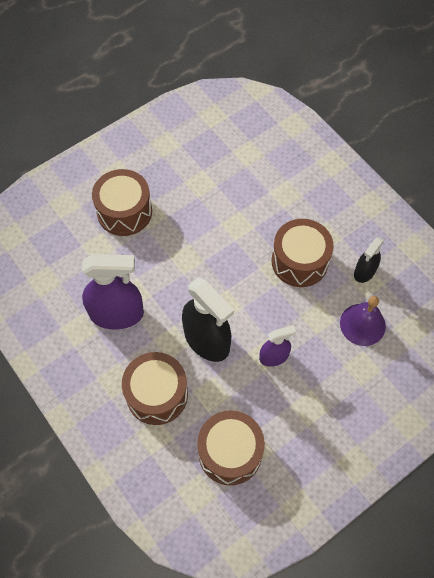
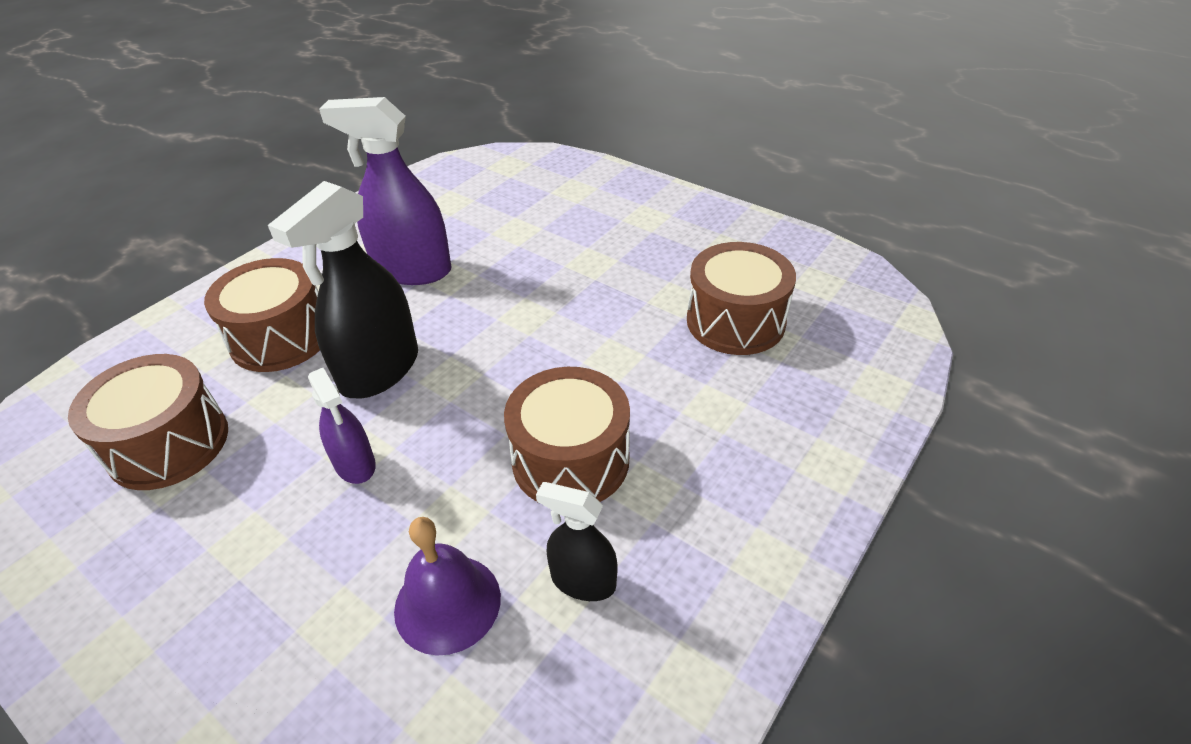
camera: 75 degrees right, 20 degrees down
(117, 314) = (412, 270): purple spray bottle -> purple spray bottle turned 120 degrees clockwise
(124, 212) = (585, 238): brown drum -> brown drum (735, 321)

